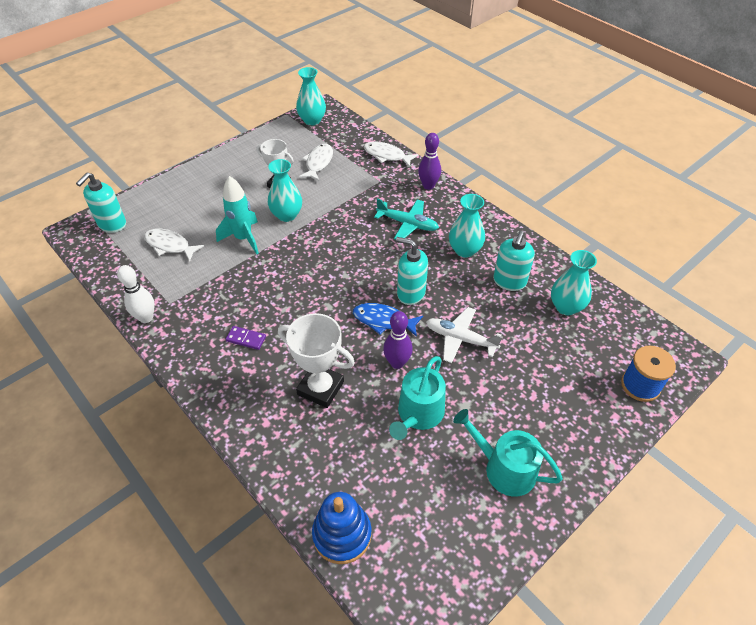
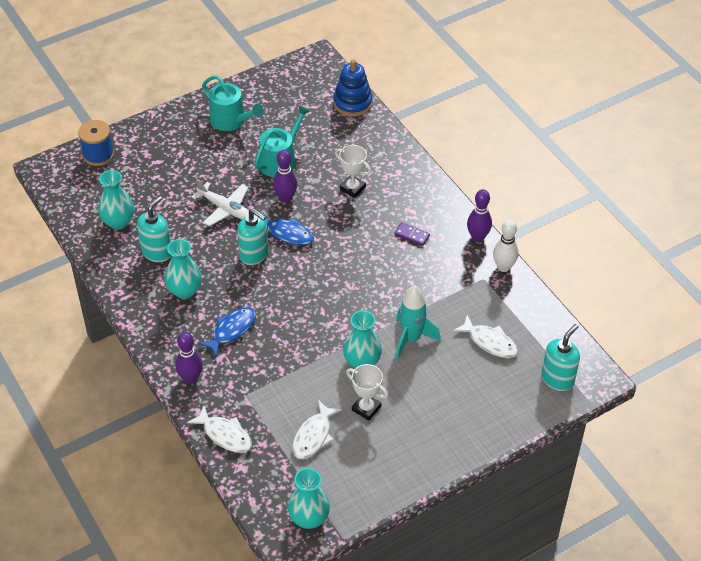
camera: 170 degrees left, 0 degrees up
(171, 347) = (477, 237): none -> purple bowling pin
(320, 388) = (352, 188): white trophy -> white trophy, size x0.66
(408, 224) = (232, 330): turquoise plane -> blue fish

